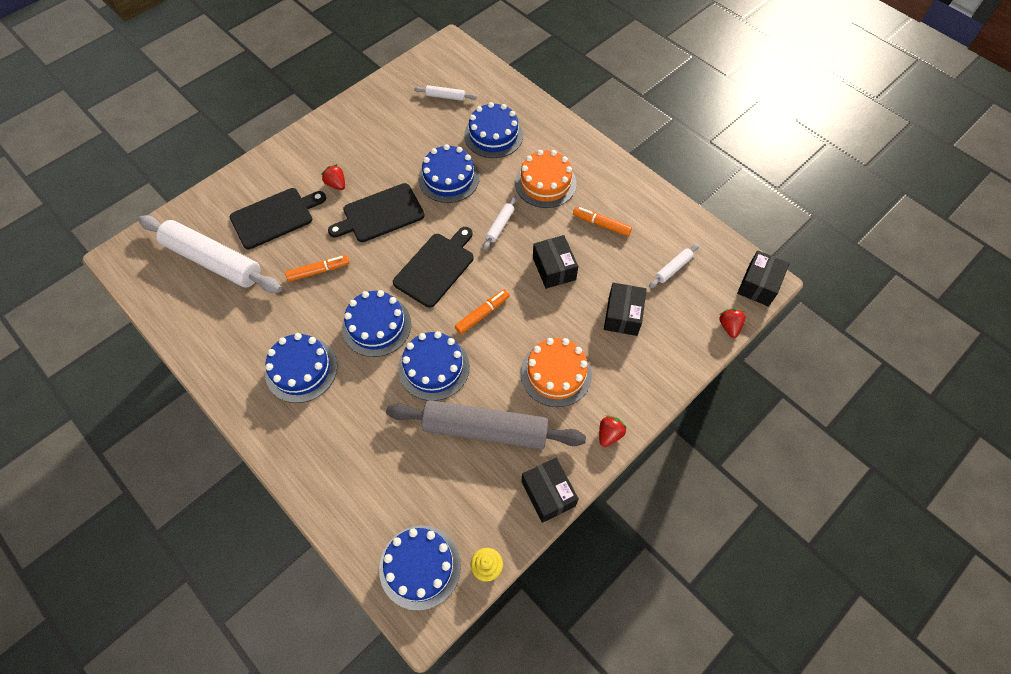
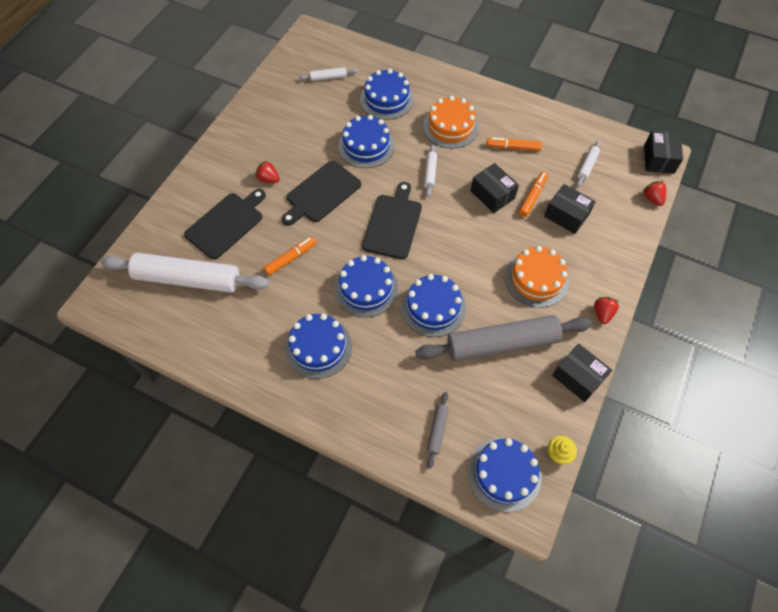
camera: 20 degrees left, 0 degrees up
(375, 496) = (437, 431): none -> grey rolling pin
(482, 314) = (452, 250): orange marker -> orange marker (532, 197)
(622, 315) = (566, 215): black box -> black box turned 45 degrees counterclockwise

